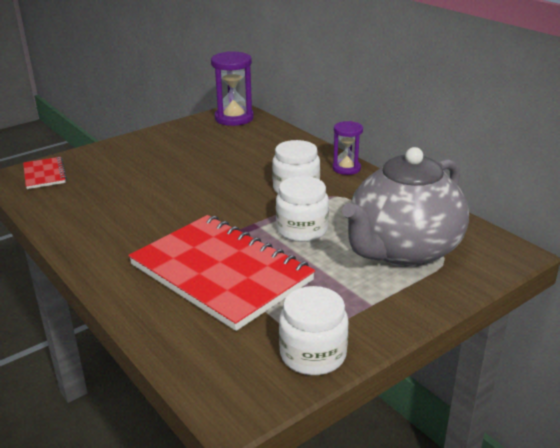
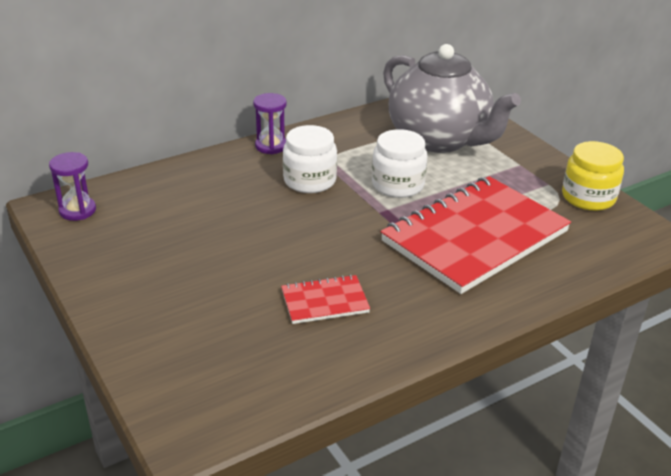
camera: 85 degrees left, 5 degrees up
(44, 174) = (195, 396): red notebook -> red notebook (325, 301)
(234, 118) = (77, 210): purple hourglass -> purple hourglass, size x0.62
(313, 354) = (588, 197): white jar -> yellow jar

